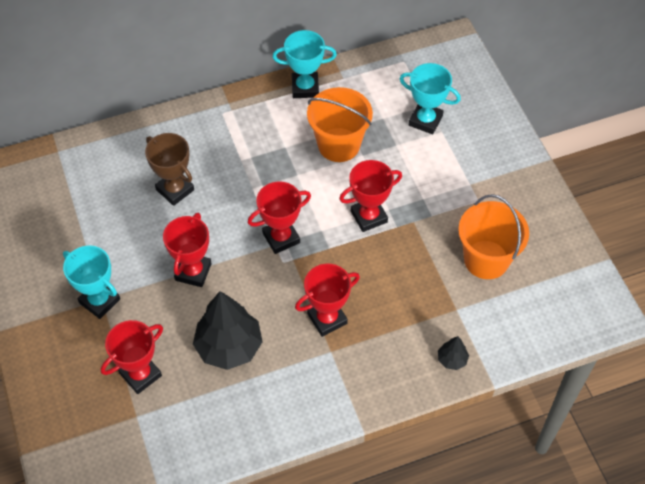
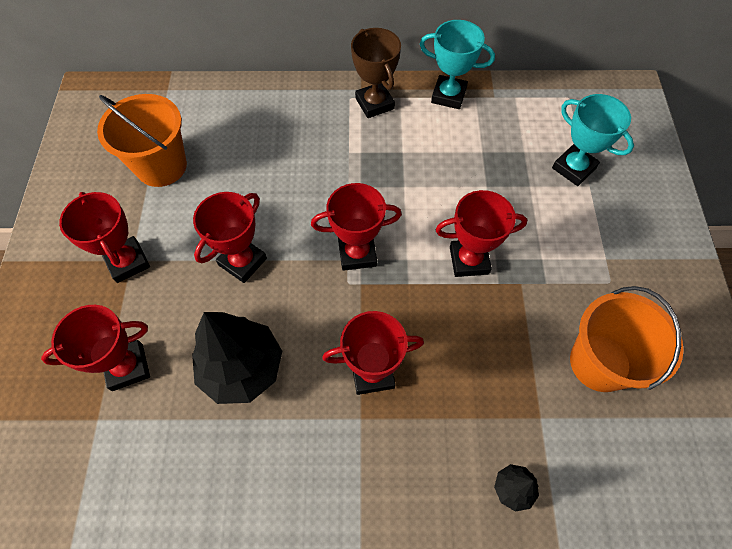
camera: 20 degrees right, 5 degrees up
(99, 301) = (128, 262): turquoise trophy -> red trophy
(175, 190) = (265, 163): brown trophy -> brown trophy (374, 103)
(339, 145) = (463, 167): orange bucket -> orange bucket (161, 166)

